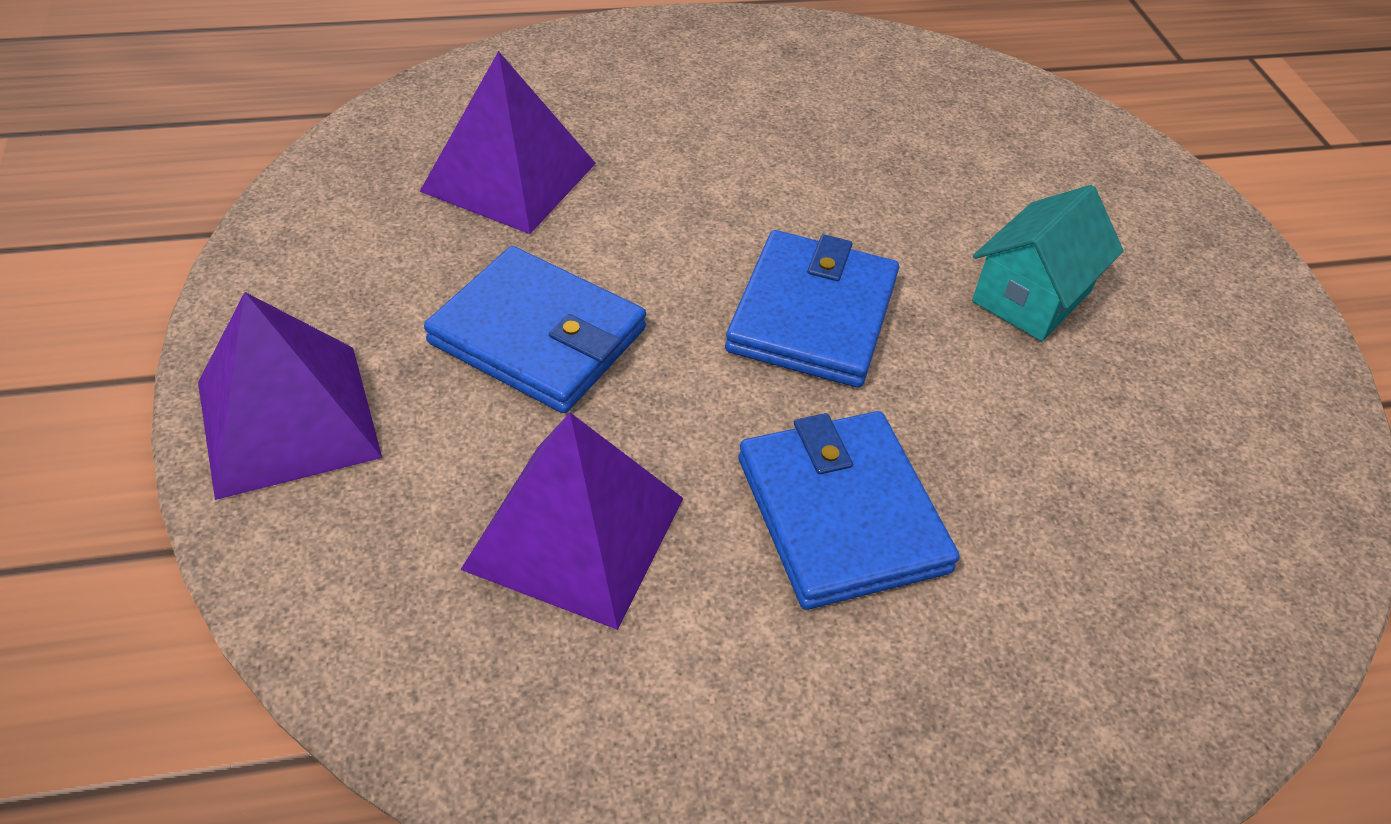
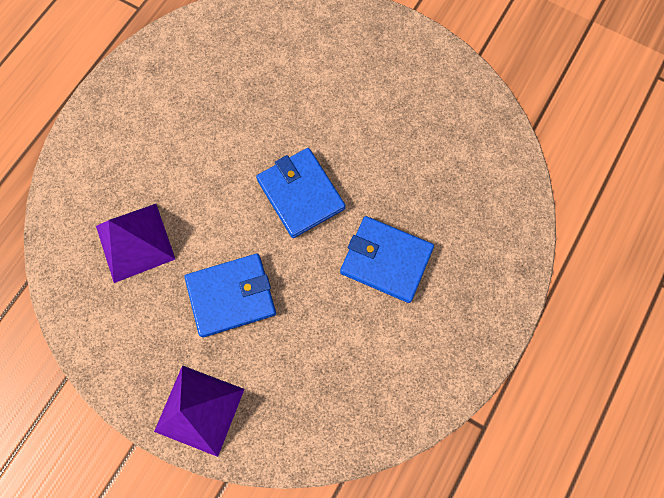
camera: 45 degrees left, 25 degrees up
(575, 532) = (326, 348): purple pyramid -> none
(1031, 296) = (354, 114): turquoise house -> none

